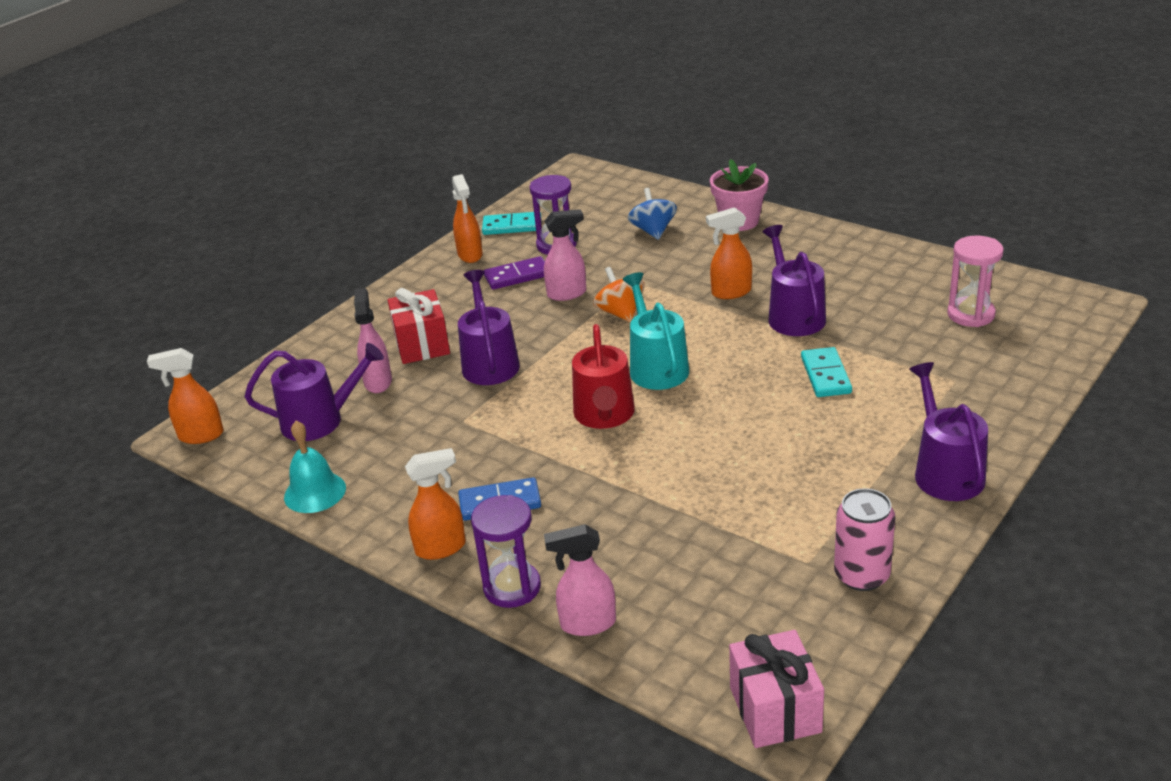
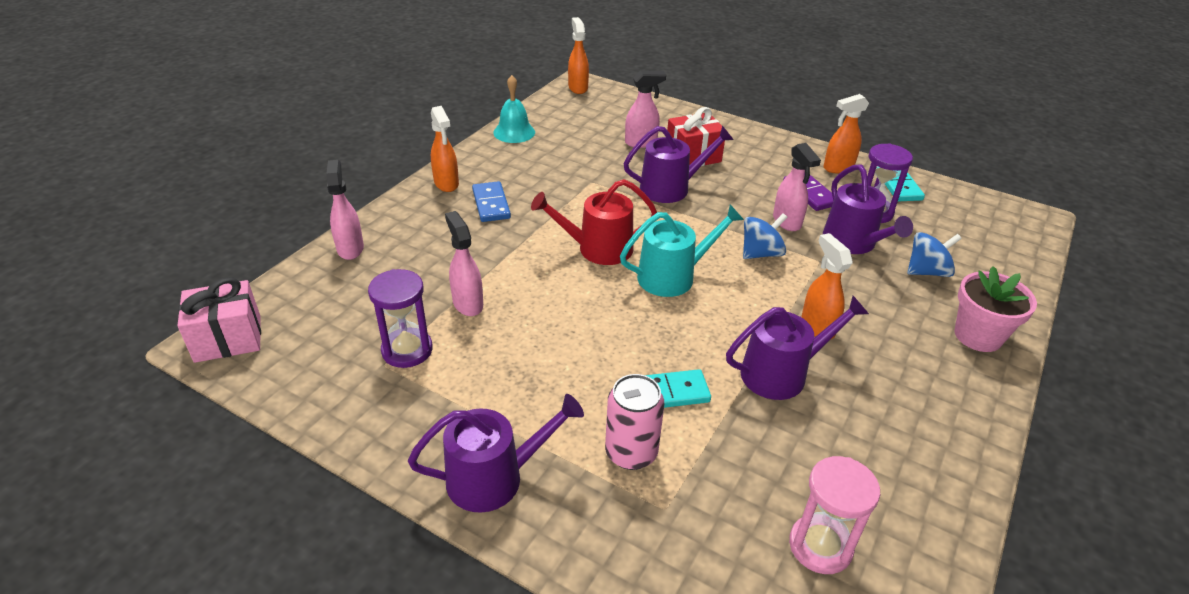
camera: 80 degrees right, 5 degrees up
(320, 420) = (593, 125): purple watering can -> purple watering can (853, 243)
(512, 587) = (398, 215): purple hourglass -> purple hourglass (407, 350)
(620, 313) = (761, 253): orange spinning top -> blue spinning top
(702, 507) = (467, 303): none -> pink spray bottle
(861, 575) = (357, 398): pink can -> pink can (631, 452)

